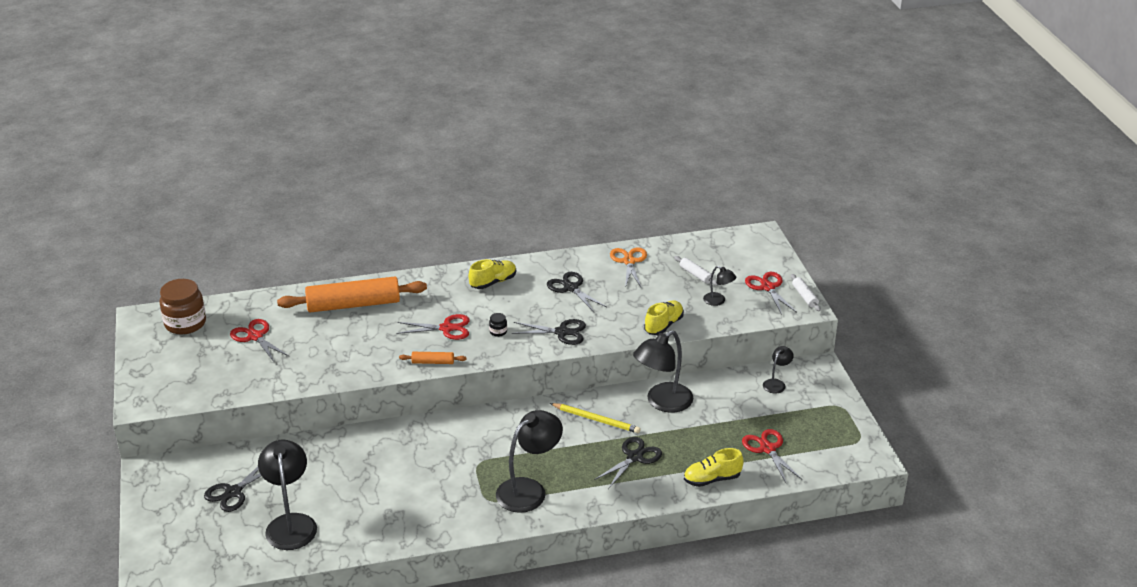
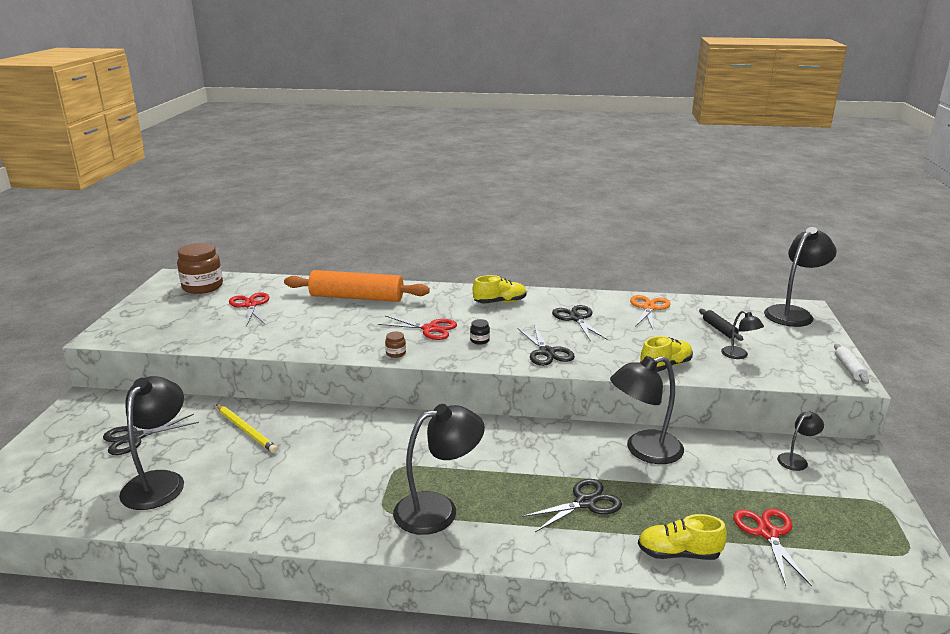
camera: 20 degrees right, 10 degrees down
(433, 362) = (396, 353): orange rolling pin -> brown jar
(562, 332) = (547, 352): black scissors -> black scissors turned 45 degrees clockwise
(596, 420) = (557, 452): yellow pencil -> yellow pencil (246, 430)
(696, 275) = (719, 329): white rolling pin -> black rolling pin
(752, 242) = (793, 313): none -> black lamp
(768, 287) = (803, 353): red scissors -> none

